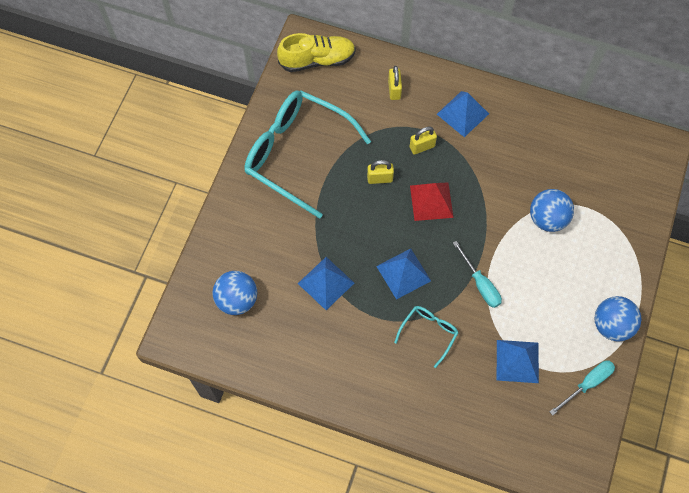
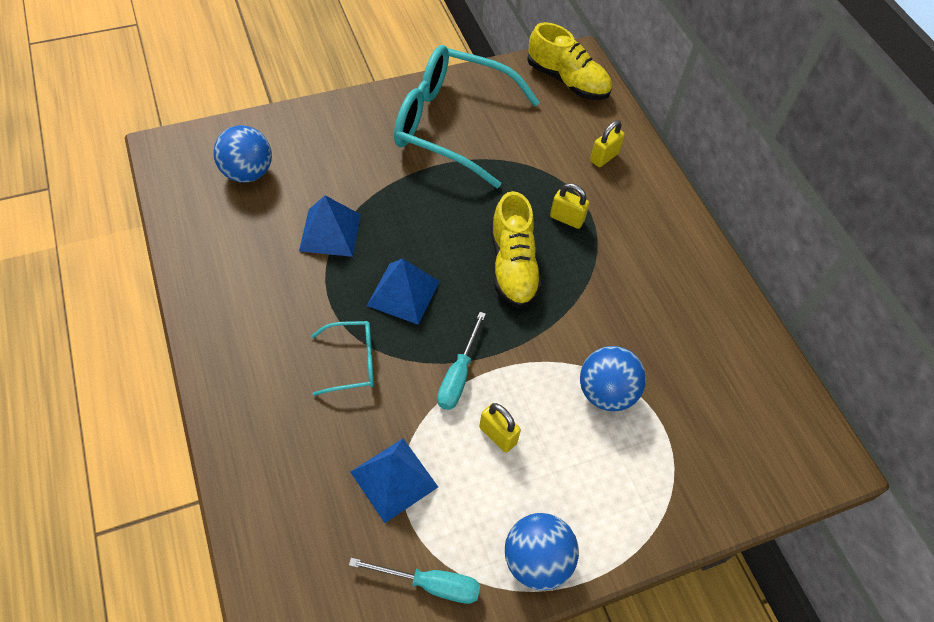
camera: 45 degrees right, 10 degrees down
(296, 154) = (451, 124): turquoise glasses -> turquoise glasses turned 60 degrees counterclockwise
(379, 178) = (493, 205): yellow padlock -> yellow padlock (497, 435)
(431, 201) = (513, 266): red pyramid -> yellow shoe
(462, 114) = (643, 230): blue pyramid -> none

